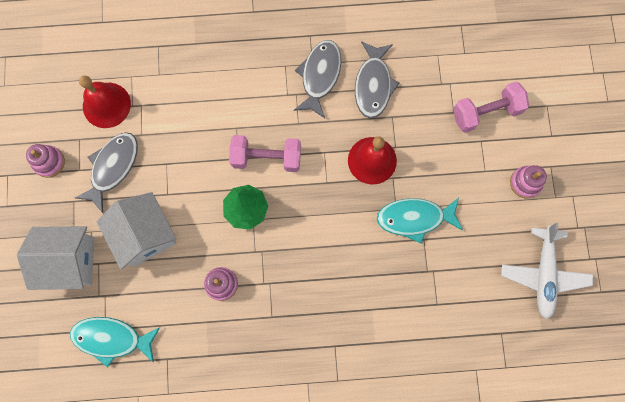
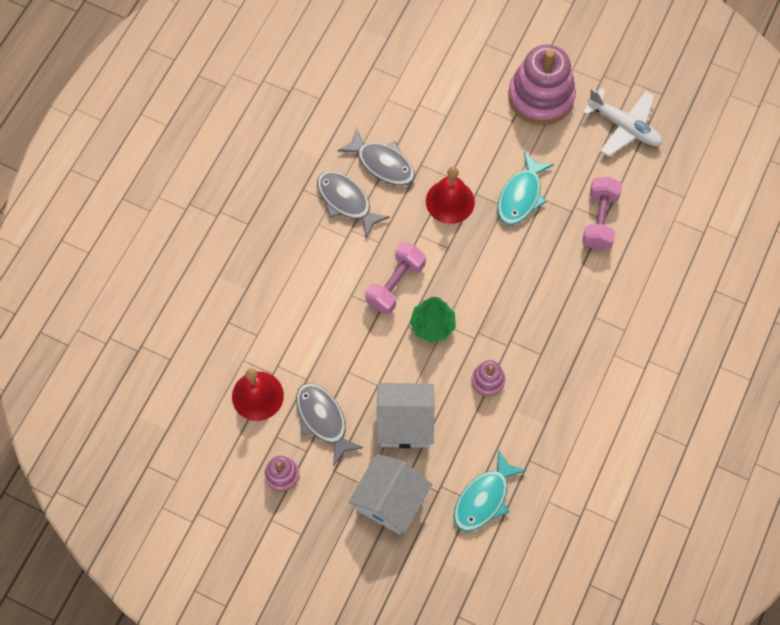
camera: 60 degrees left, 10 degrees down
(486, 112) = (462, 92): pink dumbbell -> pink dumbbell (599, 220)
(525, 183) = (541, 97): pink stacking toy -> pink stacking toy, size x2.15

